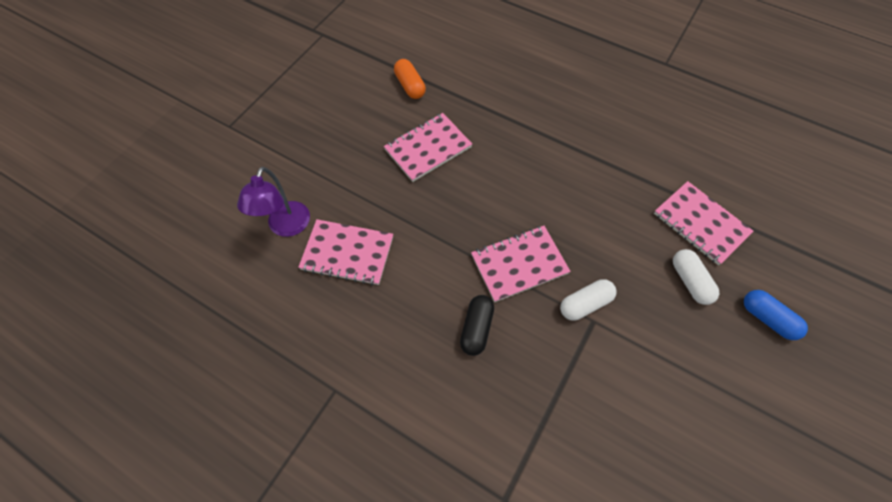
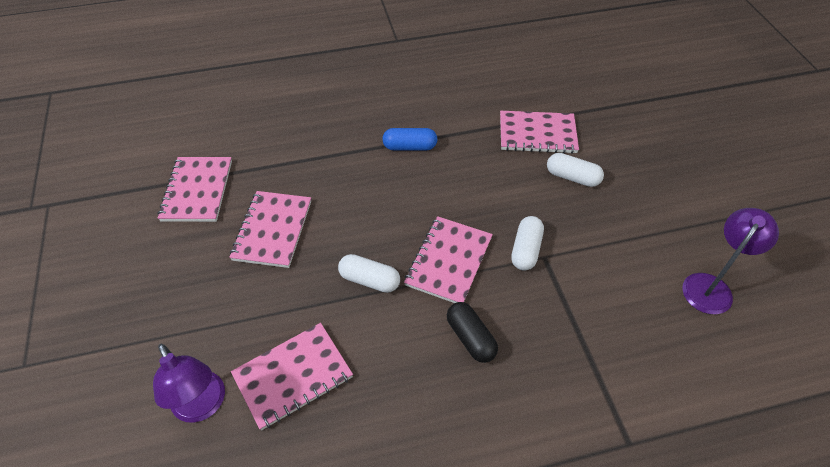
camera: 45 degrees left, 10 degrees down
(410, 86) = (197, 190): orange capsule -> pink notebook
(453, 232) = (369, 280): none -> white capsule
(710, 465) = (711, 286): none -> purple lamp
(767, 319) = (639, 164): blue capsule -> blue capsule (410, 147)

